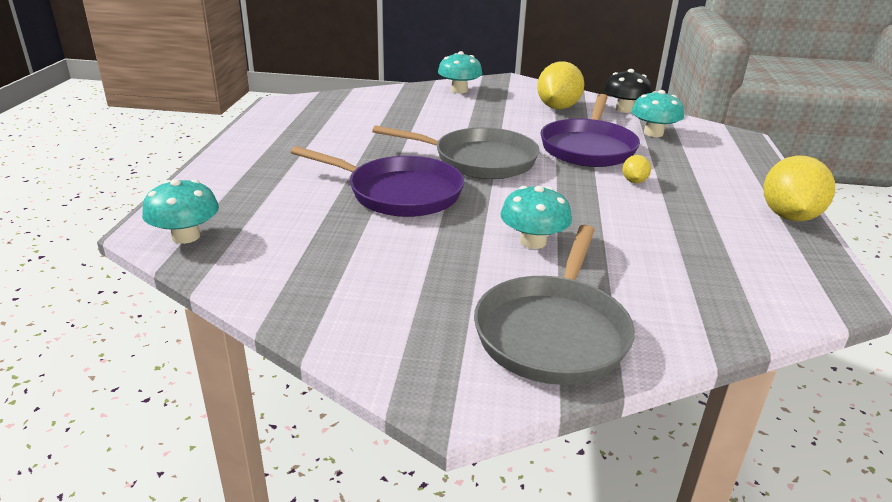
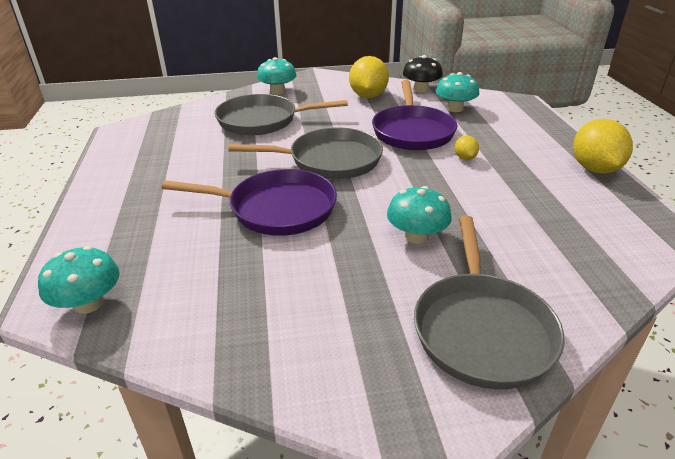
camera: 15 degrees left, 5 degrees up
(428, 114) = (262, 121): none -> grey pan

